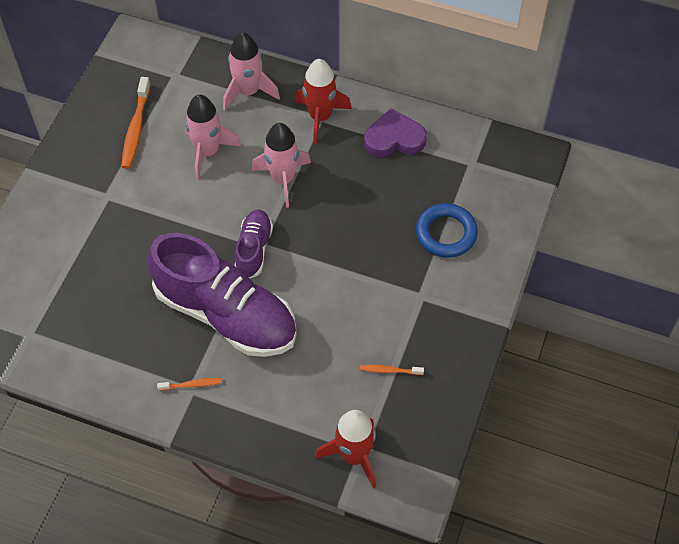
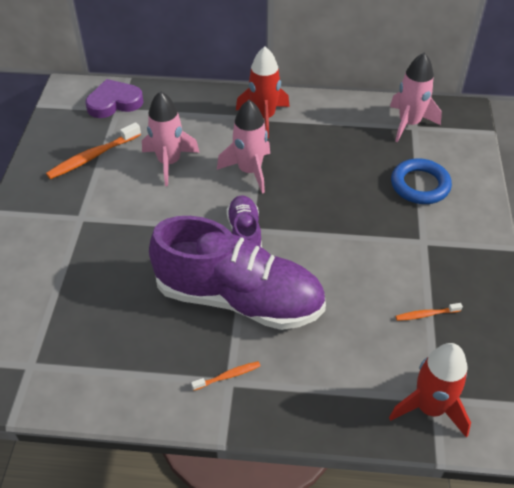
camera: 15 degrees left, 10 degrees down
(136, 128) = (93, 157): orange toothbrush -> orange toothbrush turned 60 degrees clockwise
(248, 91) = (190, 110): pink rocket -> pink rocket (409, 124)
(394, 138) = (337, 121): purple heart -> purple heart (114, 102)

